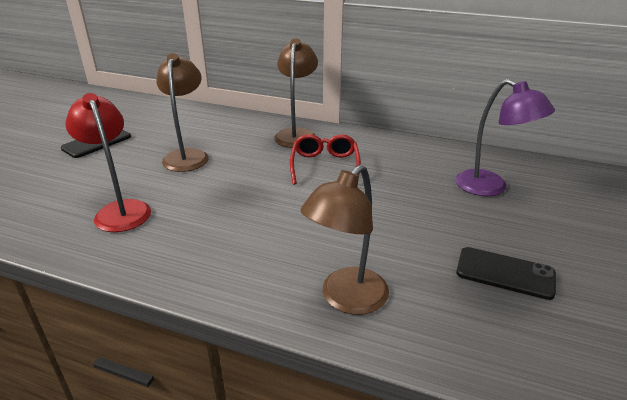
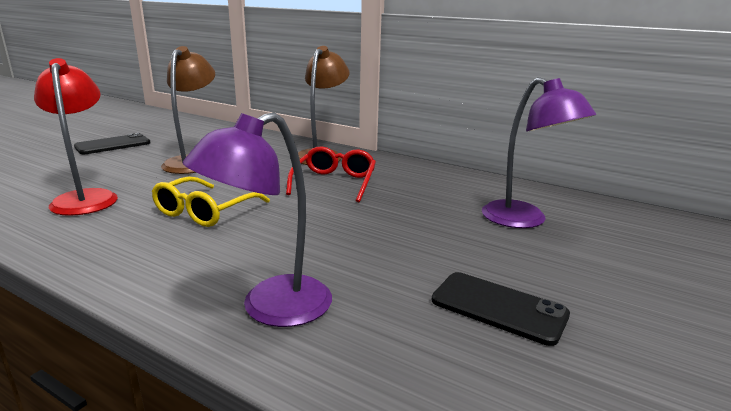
camera: 10 degrees right, 10 degrees down
(236, 211) = (205, 211): none -> yellow glasses
(346, 299) = (271, 308): brown lamp -> purple lamp

